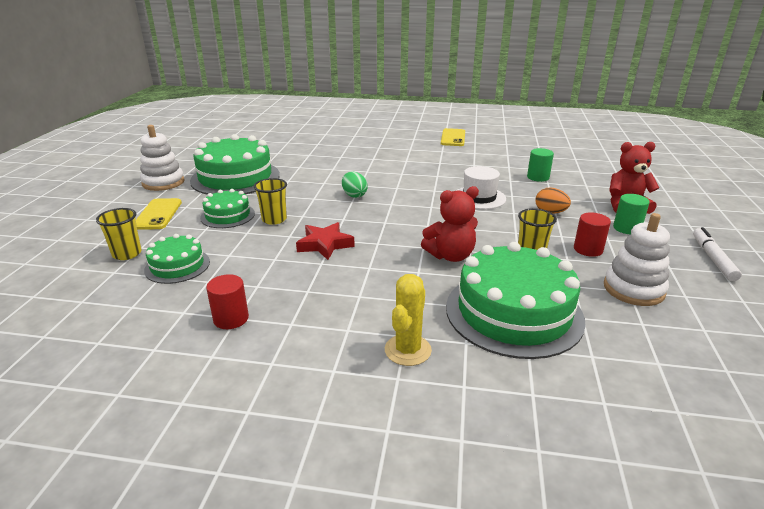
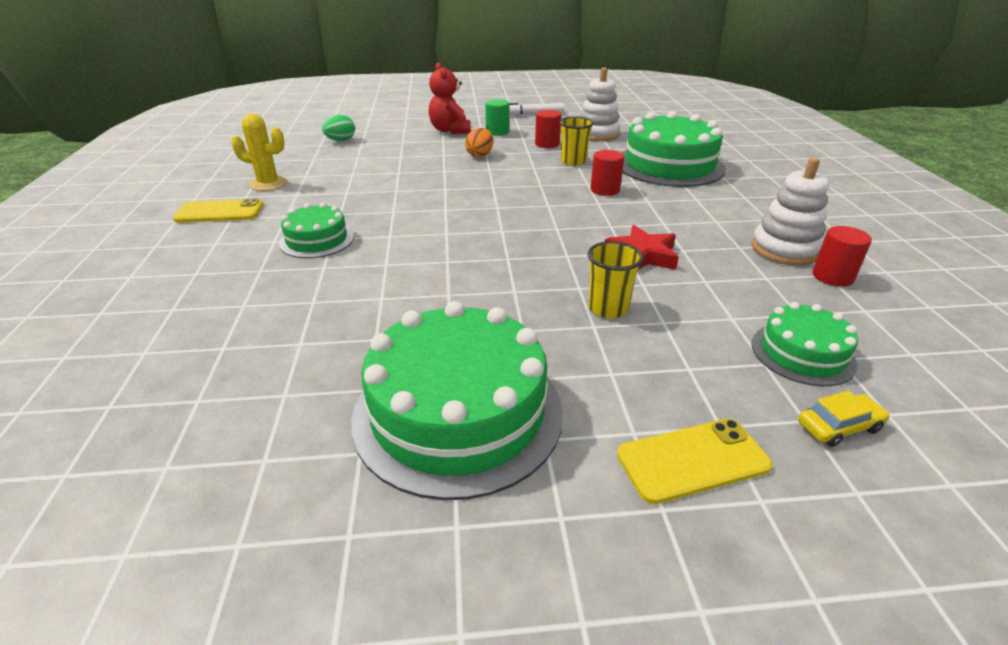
camera: 105 degrees left, 5 degrees up
(127, 254) = (838, 426): yellow cup -> yellow car
(163, 182) = (535, 548): white stacking toy -> white stacking toy (784, 249)
(227, 215) = (629, 360): green cake -> green cake (317, 240)
(354, 195) = (487, 259): green egg -> green egg (341, 140)
(407, 350) = (760, 194): yellow cactus -> yellow cactus (268, 184)
(450, 256) = (605, 190): red teddy bear -> red cylinder
(479, 197) = (458, 185): white hat -> none
(538, 177) = (386, 160): green cylinder -> none

